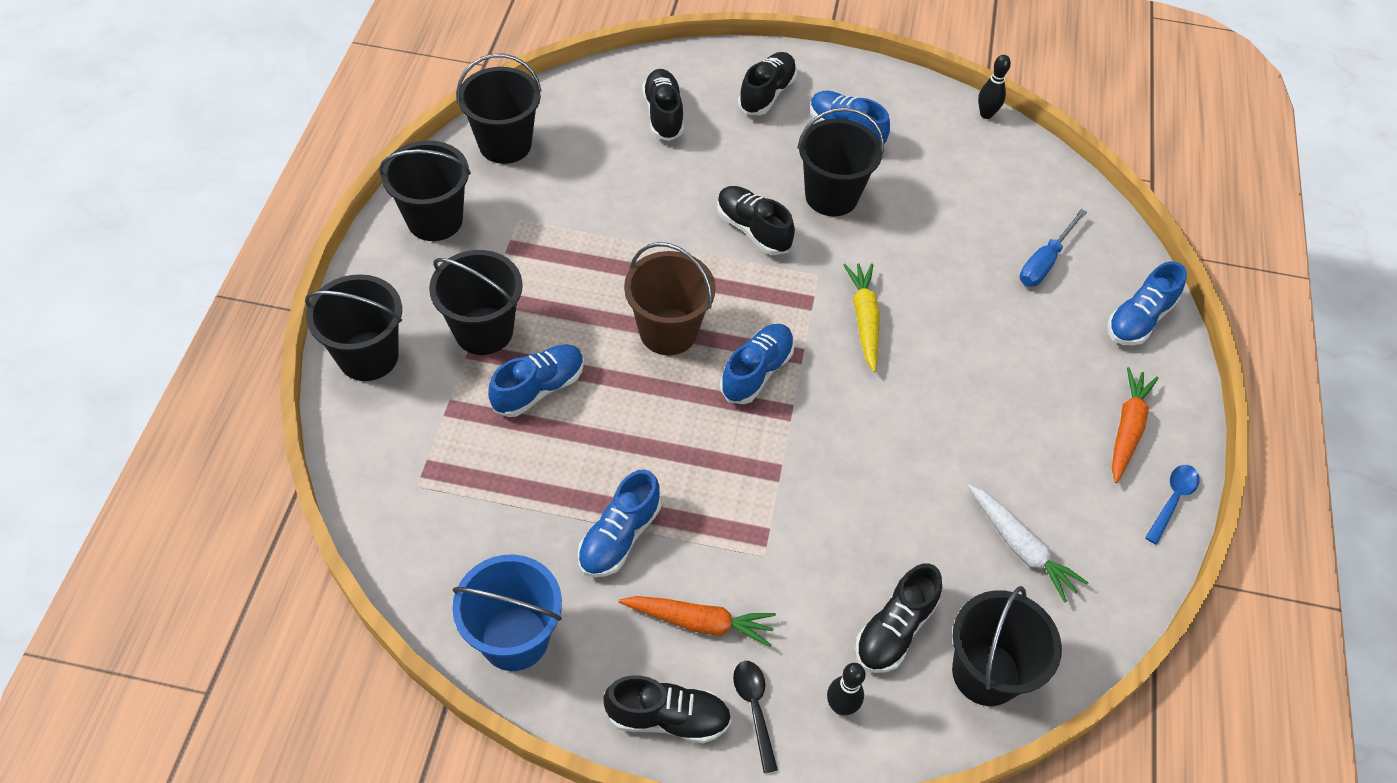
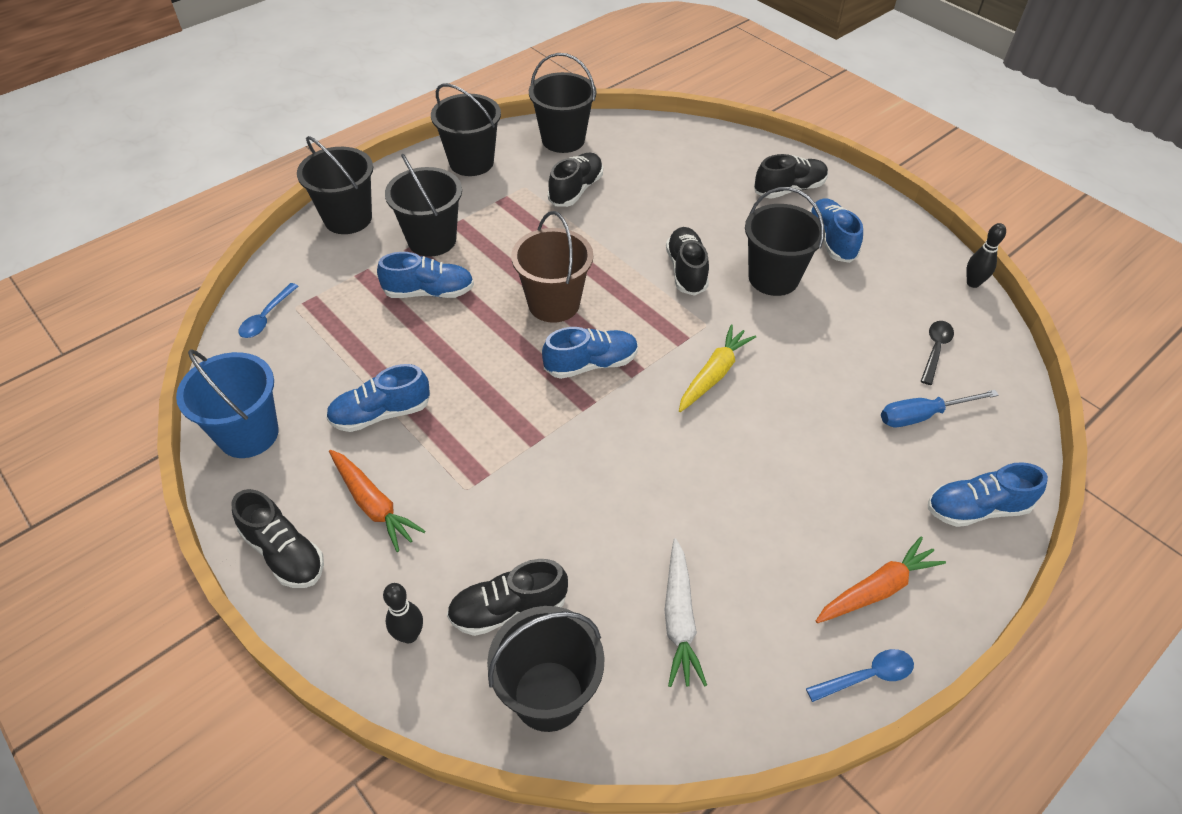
camera: 40 degrees right, 5 degrees down
(400, 514) = (266, 317): none -> blue spoon
(663, 114) = (694, 169): black shoe -> black shoe (576, 190)
(754, 709) = (347, 590): black spoon -> black spoon (935, 350)

